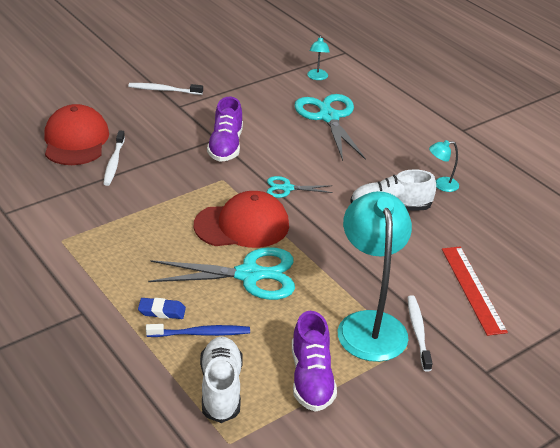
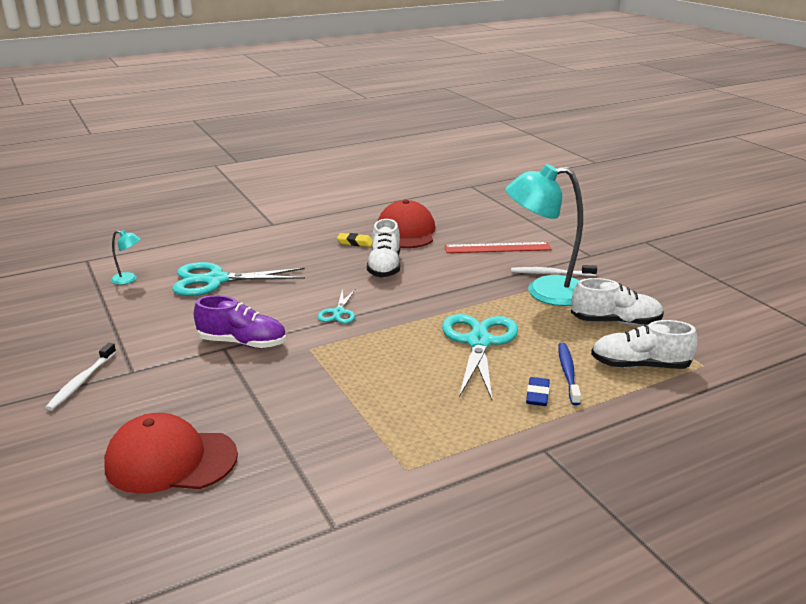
camera: 80 degrees left, 10 degrees down
(114, 162) = (243, 425): white toothbrush -> none
(242, 225) = (397, 341): red cap -> red cap (406, 232)
(311, 378) = (615, 322): purple shoe -> white shoe
(441, 185) = (355, 242): turquoise lamp -> yellow eraser

